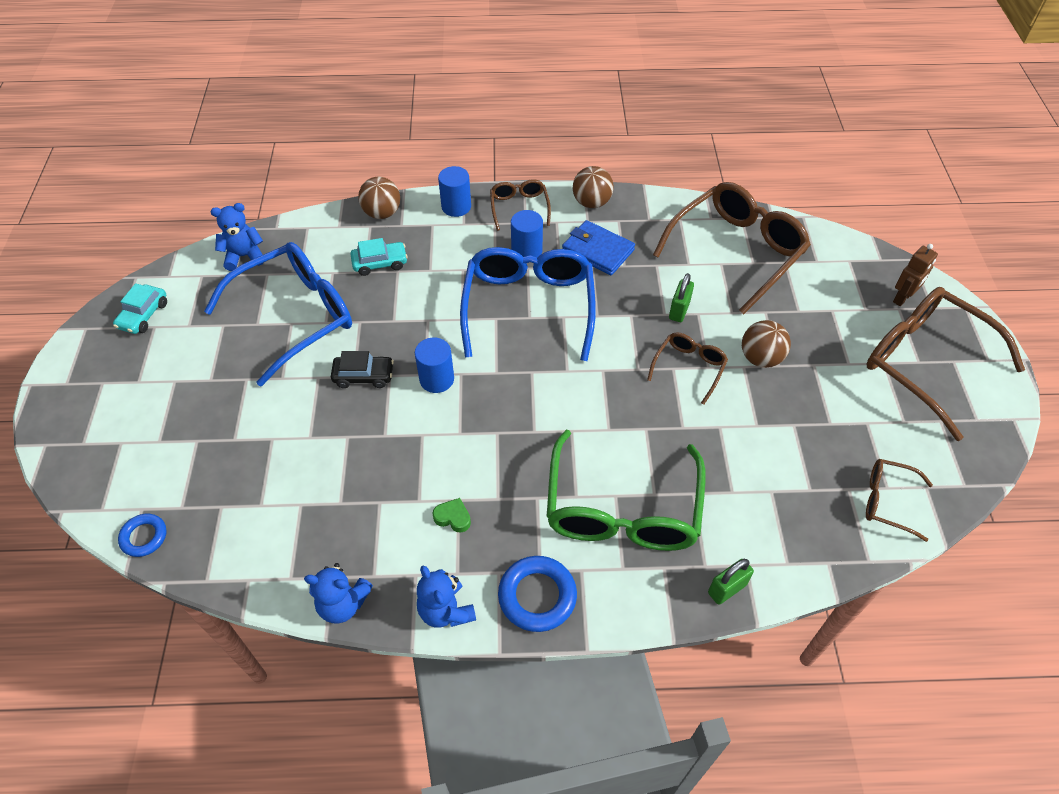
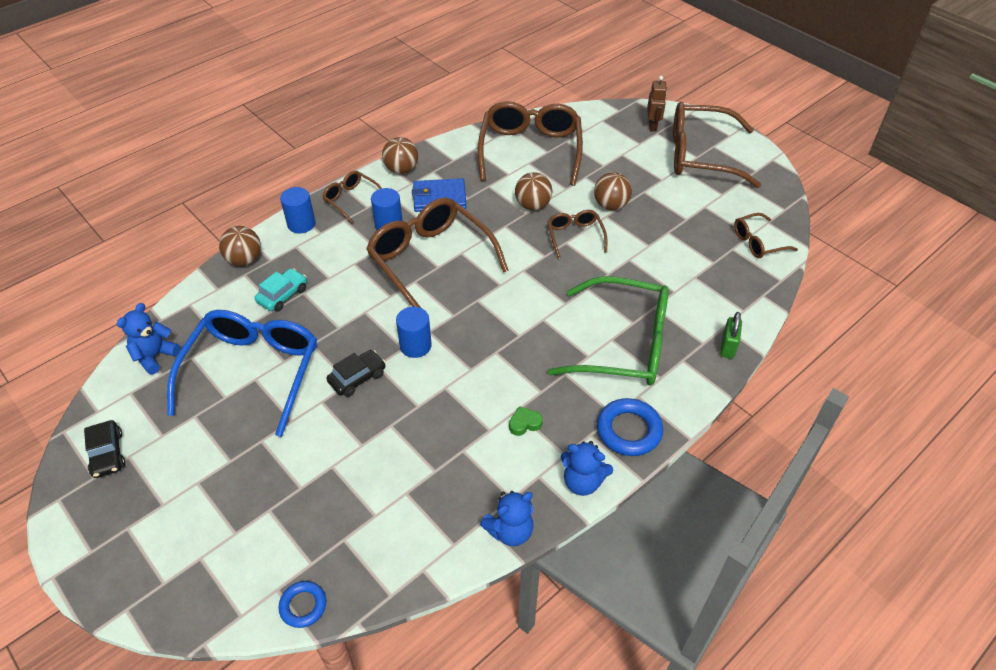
camera: 40 degrees left, 5 degrees down
(143, 315) = (107, 454): turquoise car -> black car
(529, 306) = (430, 260): blue glasses -> brown glasses
(622, 509) = (624, 344): green glasses -> green glasses turned 45 degrees counterclockwise
(679, 310) = (533, 205): green padlock -> brown ball

